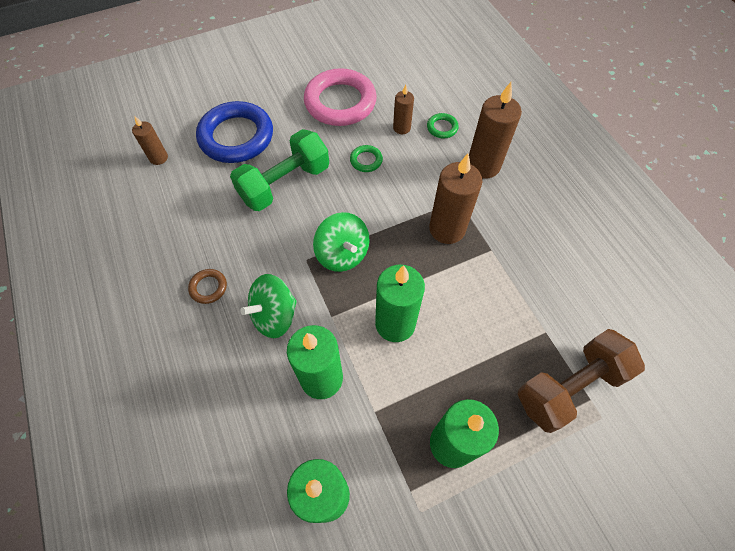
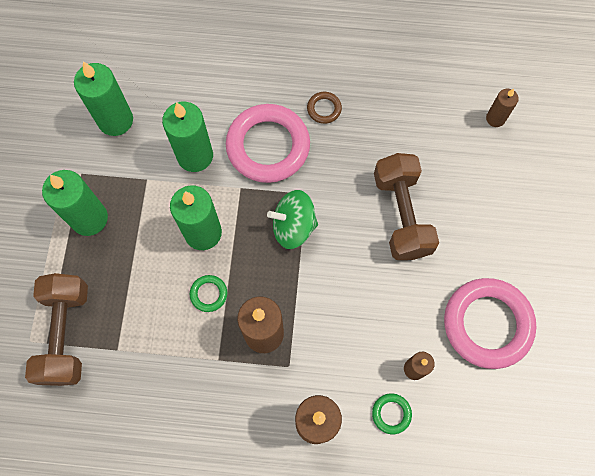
camera: 120 degrees right, 10 degrees up
(236, 137) = (488, 197): blue ring -> none
(274, 315) = (268, 146): green spinning top -> pink ring
(284, 184) = (401, 215): green dumbbell -> brown dumbbell
(366, 160) = (389, 306): green ring -> green ring (208, 294)

